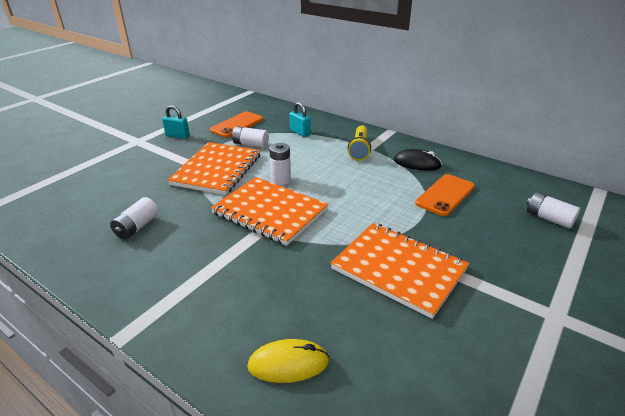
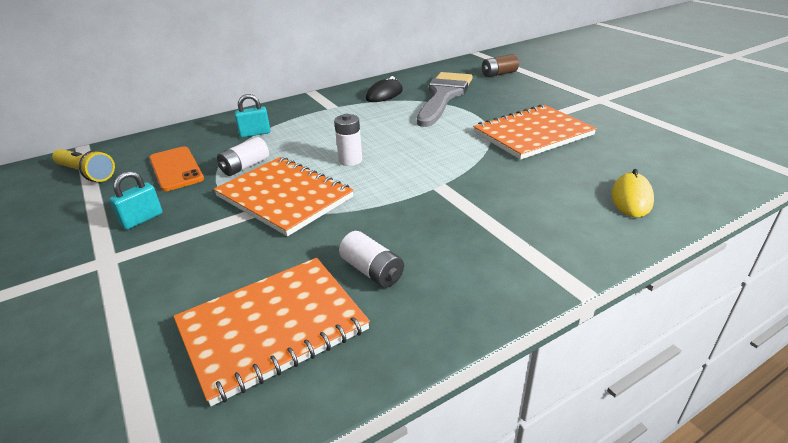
camera: 65 degrees left, 0 degrees up
(270, 212) = (408, 175): orange notebook -> orange notebook (272, 327)
(359, 149) = (331, 112): yellow flashlight -> yellow flashlight (86, 173)
(445, 195) = (443, 96): orange phone -> grey brush
(548, 218) = (499, 74): white battery -> brown battery

